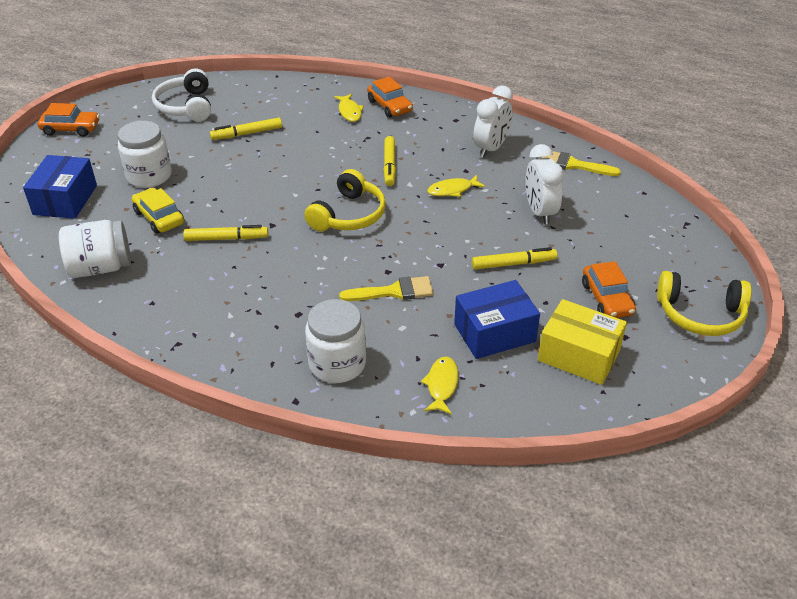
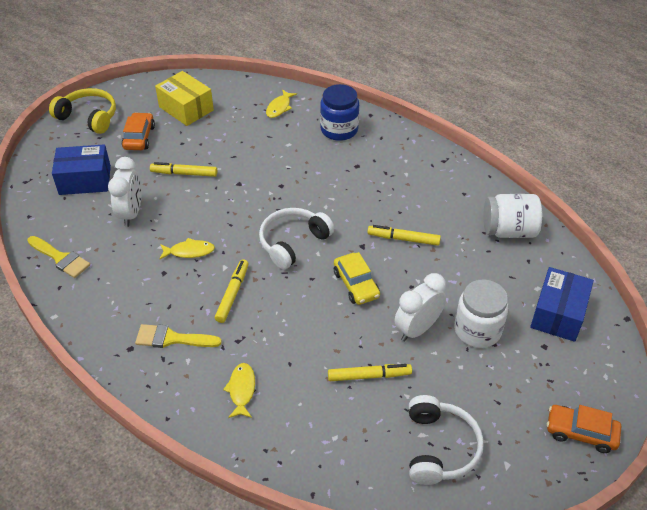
camera: 165 degrees left, 5 degrees up
(159, 217) = (463, 273): yellow car -> yellow car (356, 284)
(337, 364) = (339, 130): white jar -> blue jar
(348, 215) = (293, 243): yellow headphones -> white headphones
(390, 106) = (191, 389): orange car -> none
(393, 291) = (283, 169): yellow brush -> yellow brush (172, 338)
(491, 149) = (122, 295): white clock -> white clock (417, 329)
(494, 333) = (229, 130): blue box -> blue box (85, 180)

